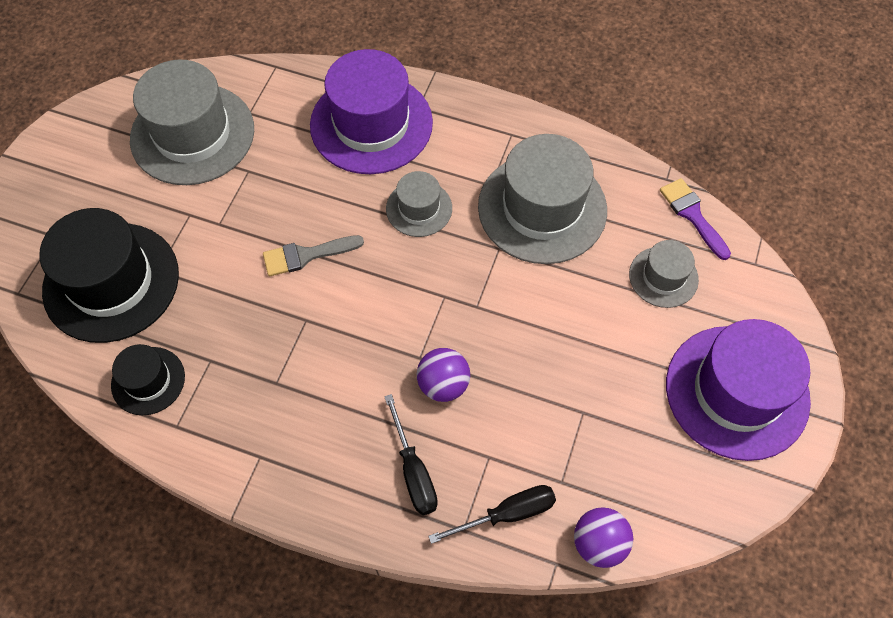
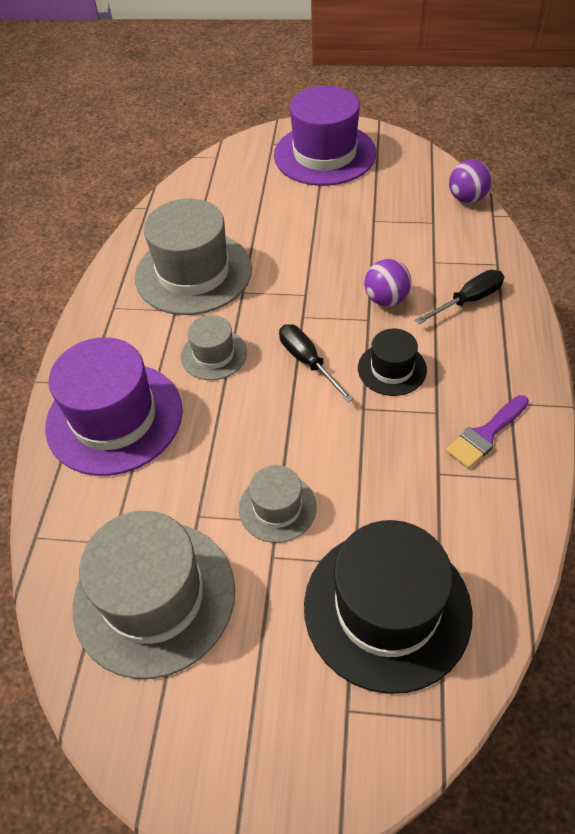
camera: 100 degrees left, 10 degrees down
(148, 381) = (485, 521): black hat -> black hat (392, 369)
(306, 255) = (292, 428): grey brush -> none
(507, 514) = (472, 244): black screwdriver -> black screwdriver (307, 362)
(663, 277) = (242, 198): grey hat -> grey hat (277, 507)
(692, 215) = (180, 190): purple brush -> purple brush (485, 434)

